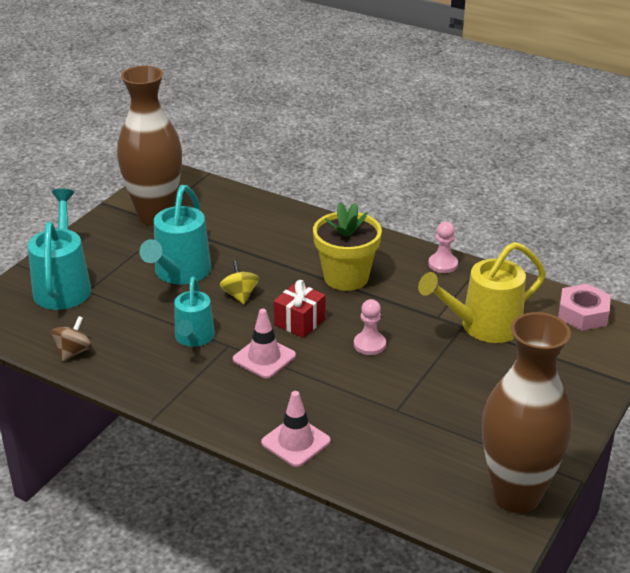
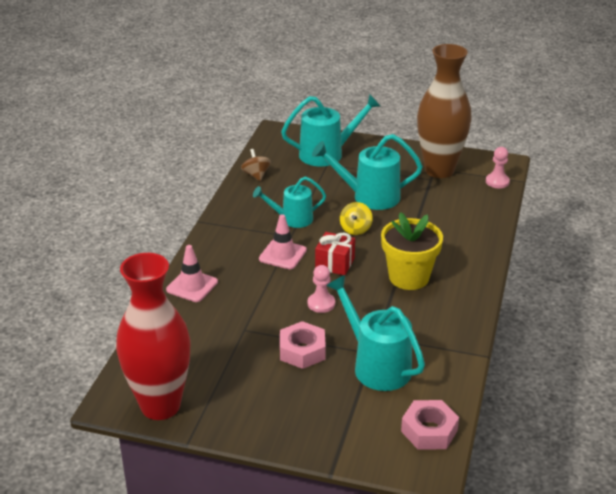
camera: 75 degrees right, 0 degrees up
(73, 352) = (256, 175): brown spinning top -> brown spinning top turned 120 degrees counterclockwise
(240, 295) = (355, 229): yellow spinning top -> yellow spinning top turned 135 degrees clockwise
(443, 264) = (461, 330): pink pawn -> pink pawn (497, 182)
(447, 372) = (302, 351): none -> pink nut
(482, 327) = (376, 365): yellow watering can -> turquoise watering can
(516, 495) = (160, 406): brown vase -> red vase

